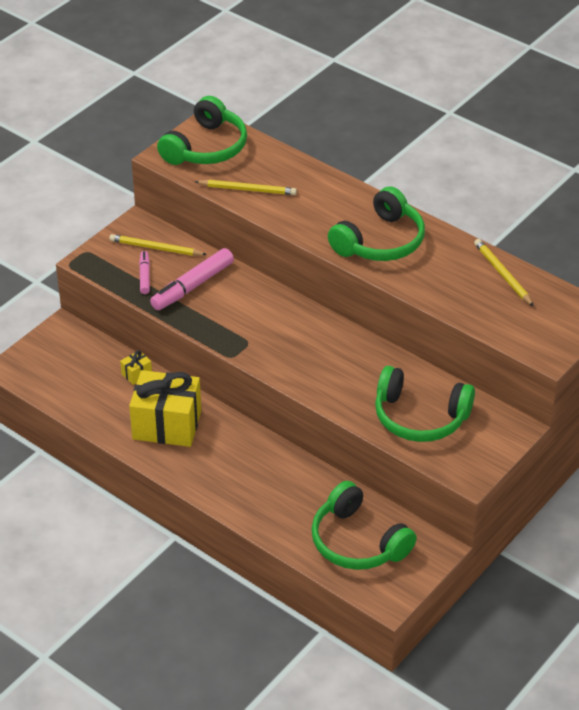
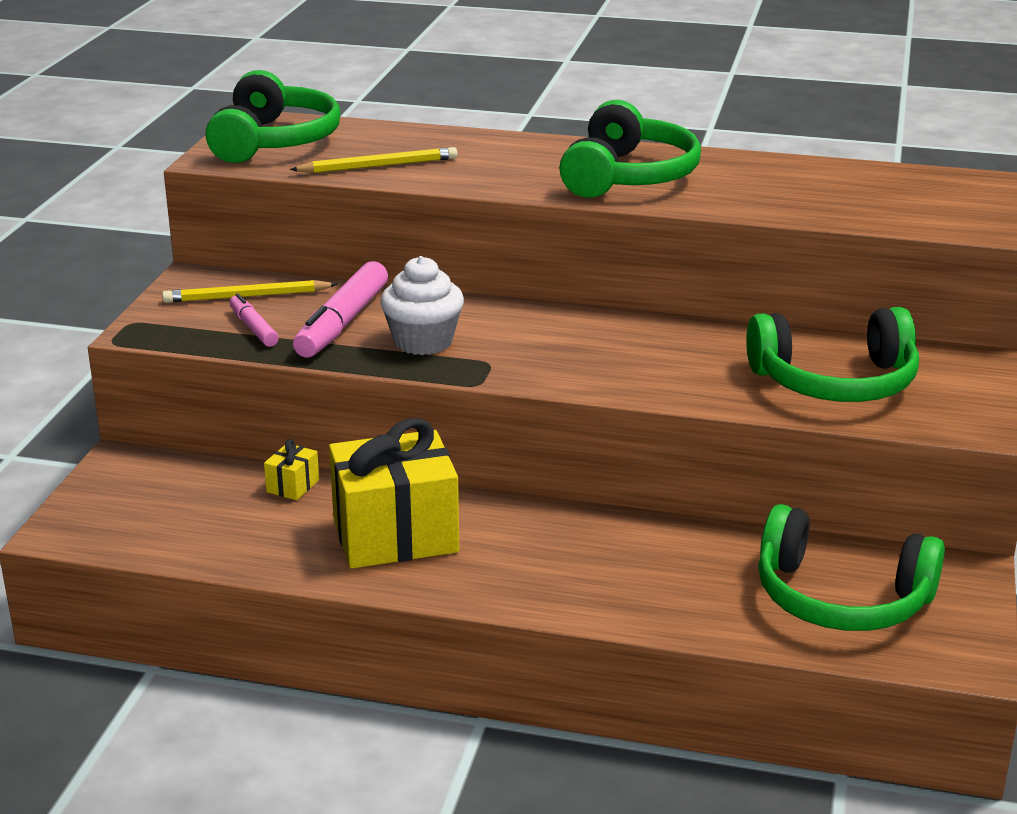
camera: 25 degrees left, 15 degrees down
(225, 315) = (423, 342): none -> white cupcake
(502, 274) = (833, 173): yellow pencil -> none

